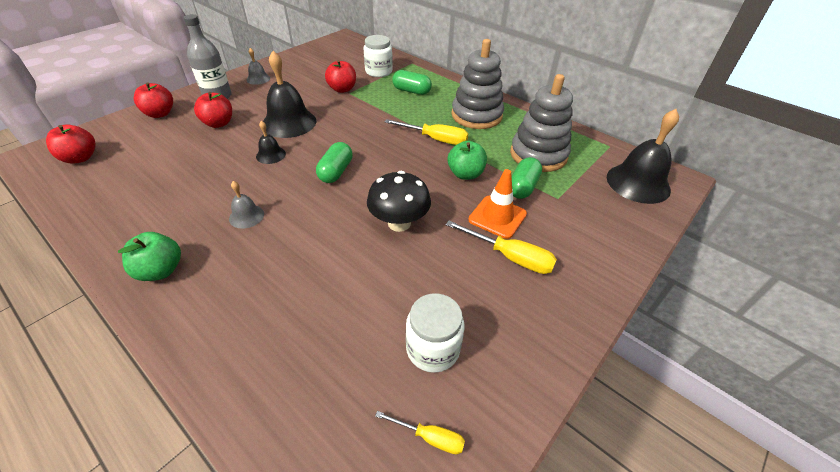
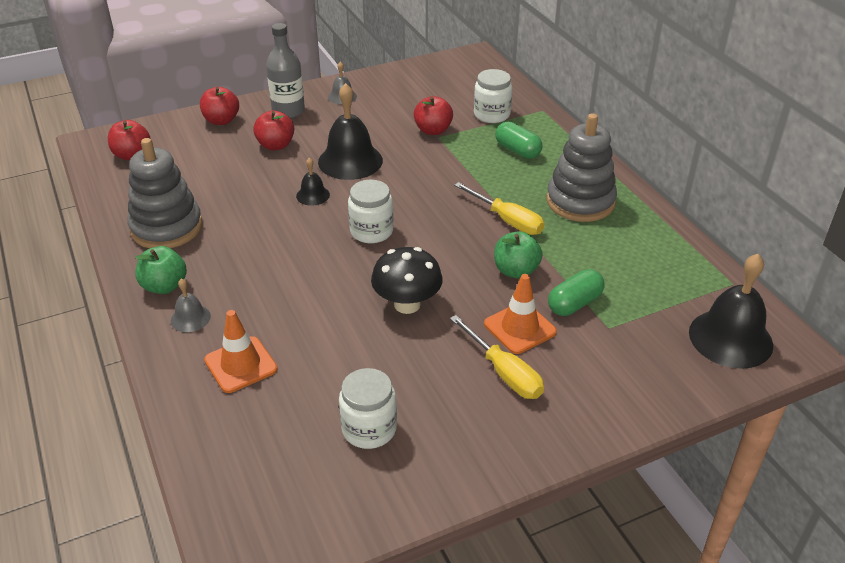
camera: 25 degrees right, 5 degrees down
(246, 216) = (259, 255): grey bell -> grey bell (190, 318)
(276, 326) = (241, 365): none -> orange traffic cone
(336, 172) = (371, 231): green capsule -> white jar
(430, 437) = (324, 493): yellow screwdriver -> none
(538, 155) = (624, 270): grey stacking toy -> grey stacking toy (166, 227)

